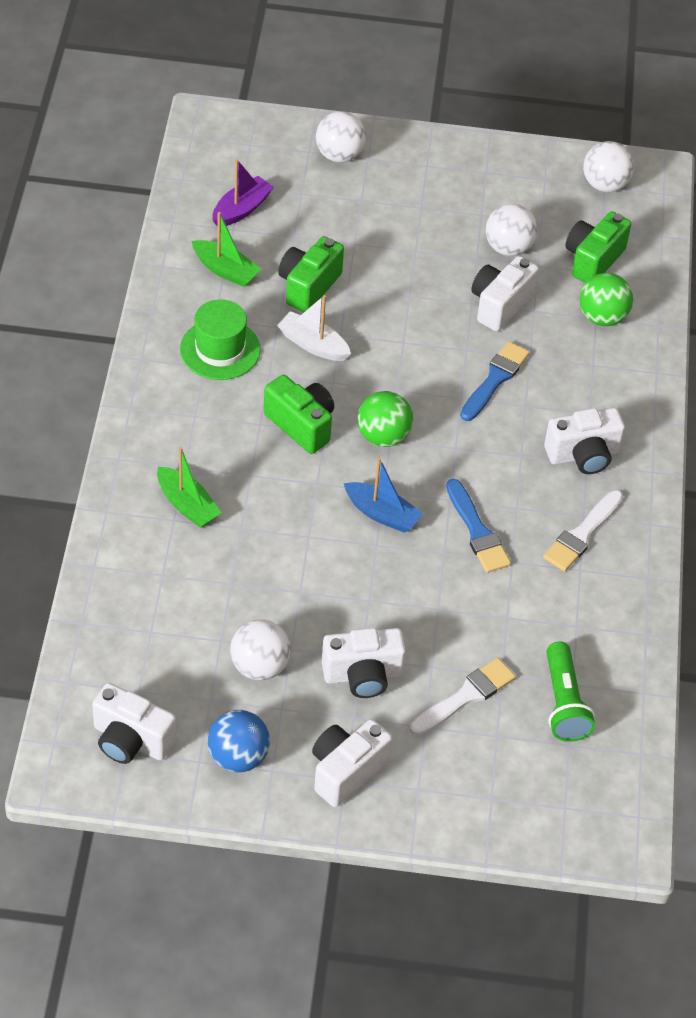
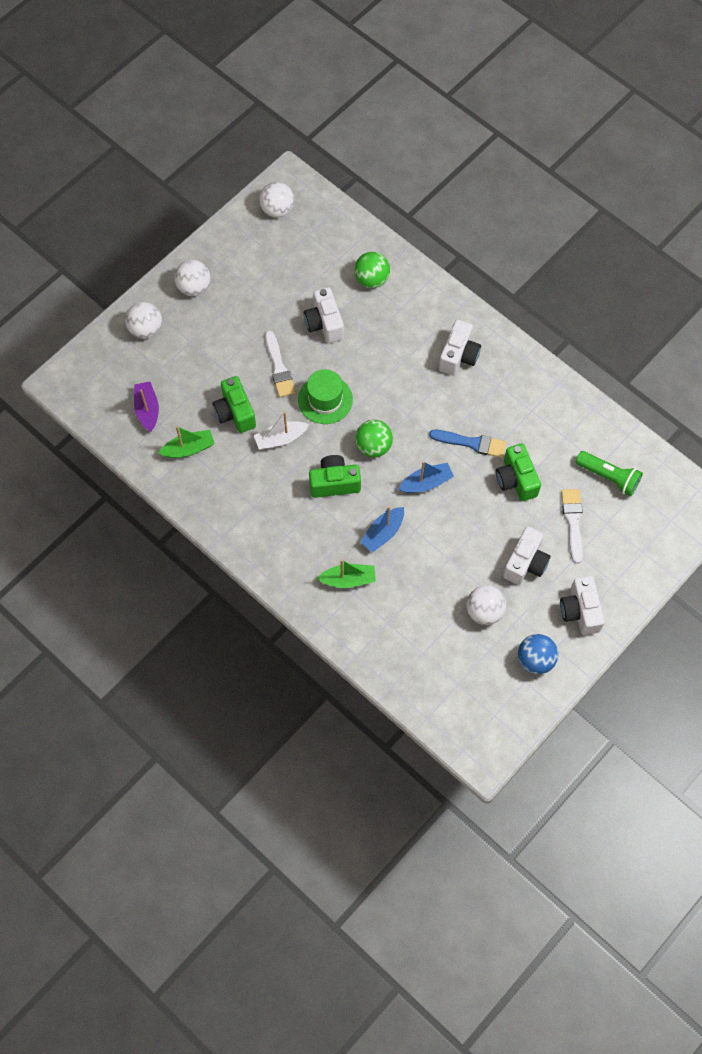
camera: 50 degrees left, 15 degrees up
(131, 740) = (488, 708): white camera -> none
(220, 349) = (247, 490): green hat -> green hat (325, 399)
(277, 506) = (383, 533): none -> blue boat
(495, 379) = (375, 363): blue brush -> none
(508, 247) = (286, 290): white ball -> white ball (194, 287)
(582, 534) = (510, 393): white brush -> white brush (279, 368)
(593, 260) = (327, 255): green camera -> green camera (516, 480)

